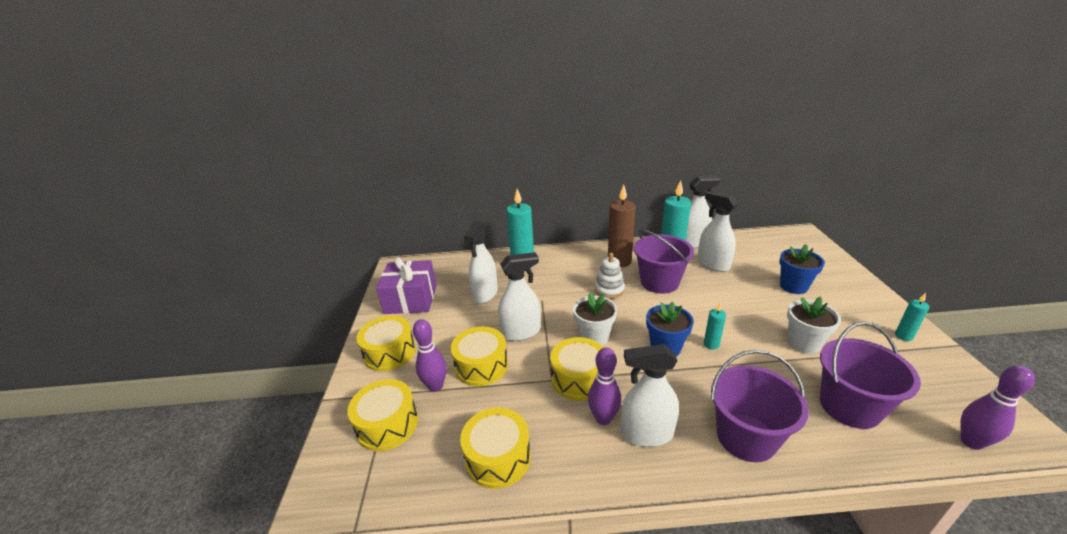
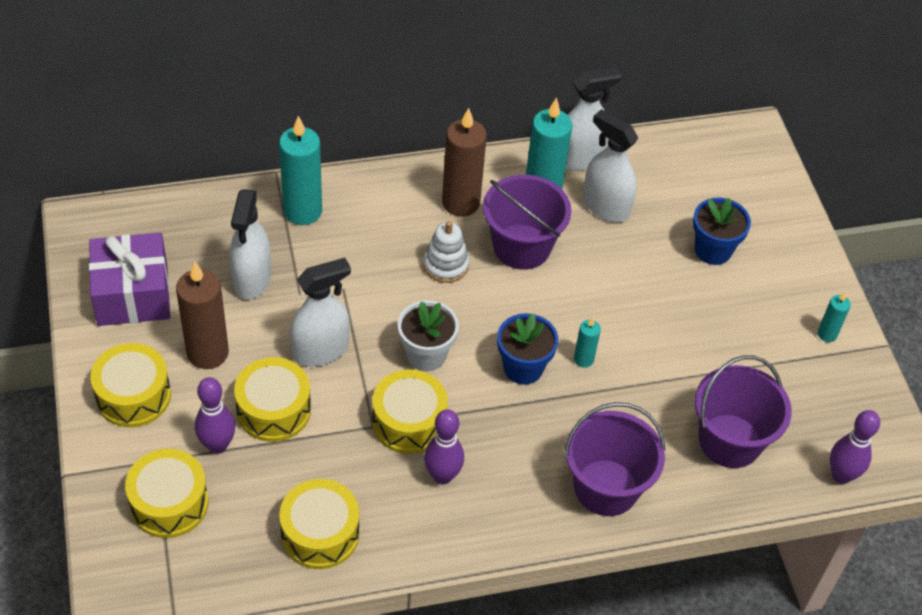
camera: 15 degrees left, 20 degrees up
(446, 330) = (207, 353): none -> brown candle
(646, 433) = (493, 491): white spray bottle -> none
(803, 343) = (701, 352): white flower pot -> none

